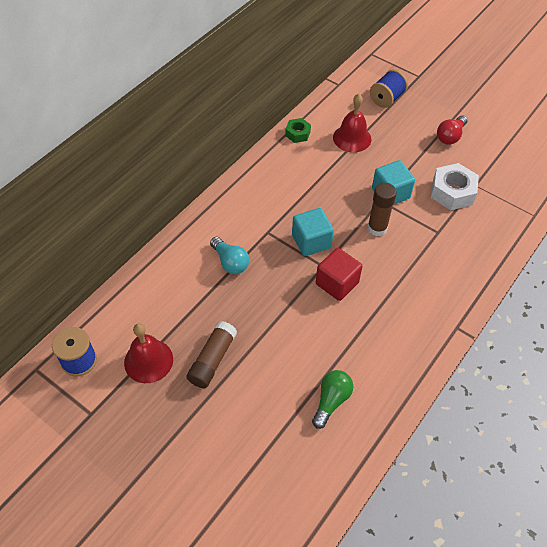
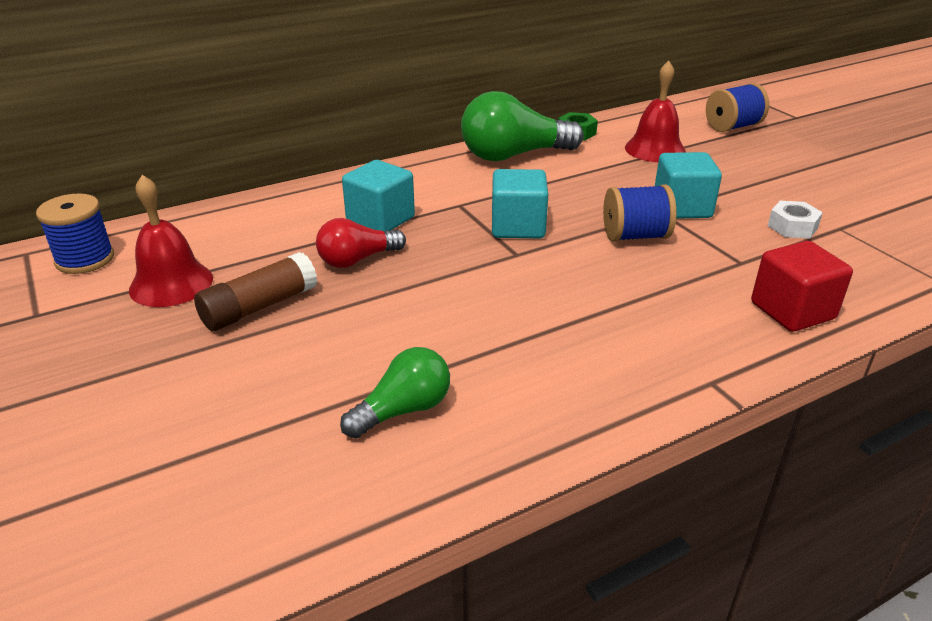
camera: 25 degrees right, 20 degrees down
(230, 262) = (380, 219): turquoise light bulb -> turquoise cube
(272, 171) = (514, 155): none -> green light bulb
(337, 283) = (525, 276): red cube -> red cube (792, 311)
(377, 228) = (635, 236): brown glue stick -> blue spool
(450, 136) = (819, 174): red light bulb -> red light bulb (357, 260)
(452, 192) = (792, 227): white nut -> white nut, size x0.58

